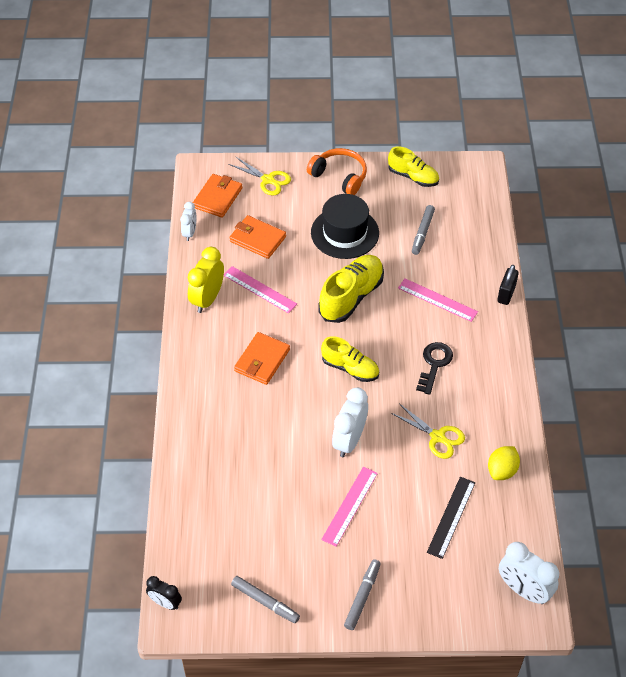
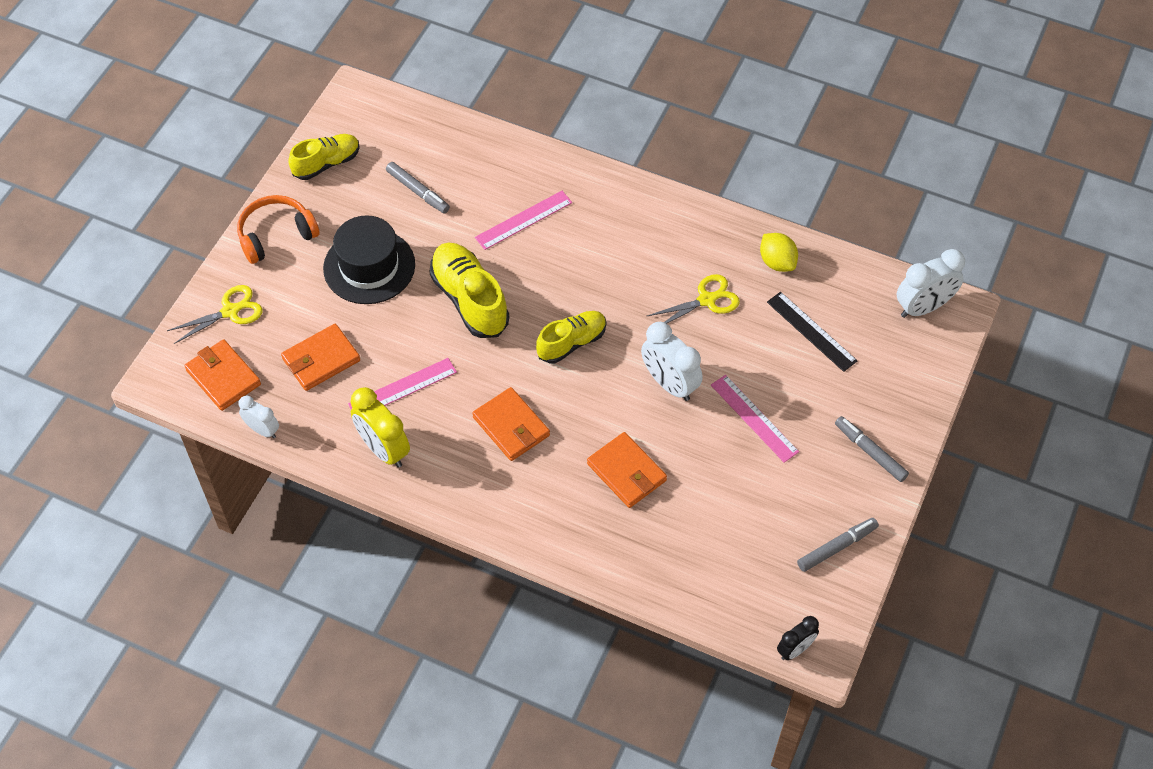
camera: 65 degrees left, 5 degrees up
(261, 442) = (626, 472): none -> orange wallet
(434, 364) = (610, 261): black key -> none
(506, 294) = (553, 155): black padlock -> none

